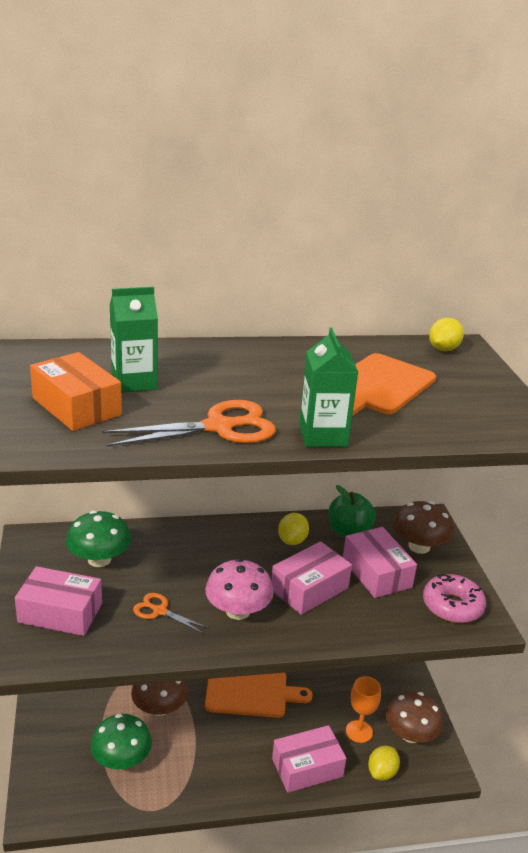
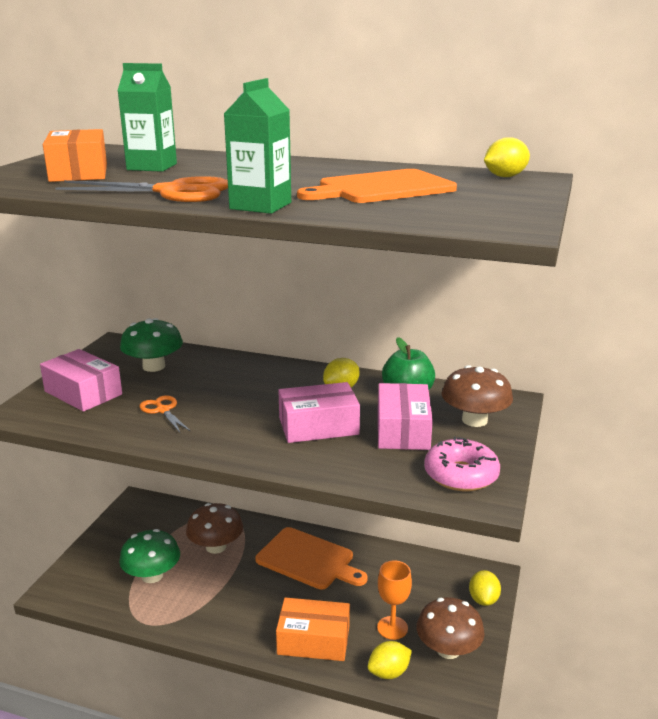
camera: 30 degrees right, 5 degrees down
(238, 611) = (231, 426): pink mushroom -> none
(307, 767) = (313, 640): pink box -> orange box
(408, 680) = (483, 599): none -> yellow lemon

